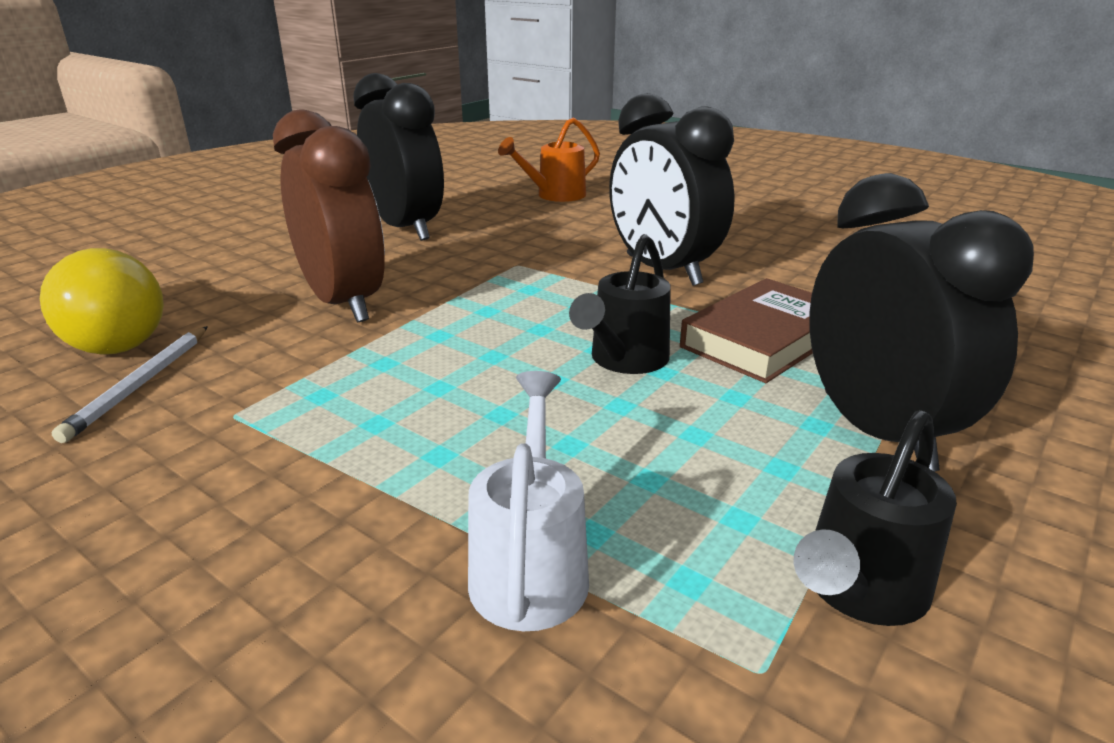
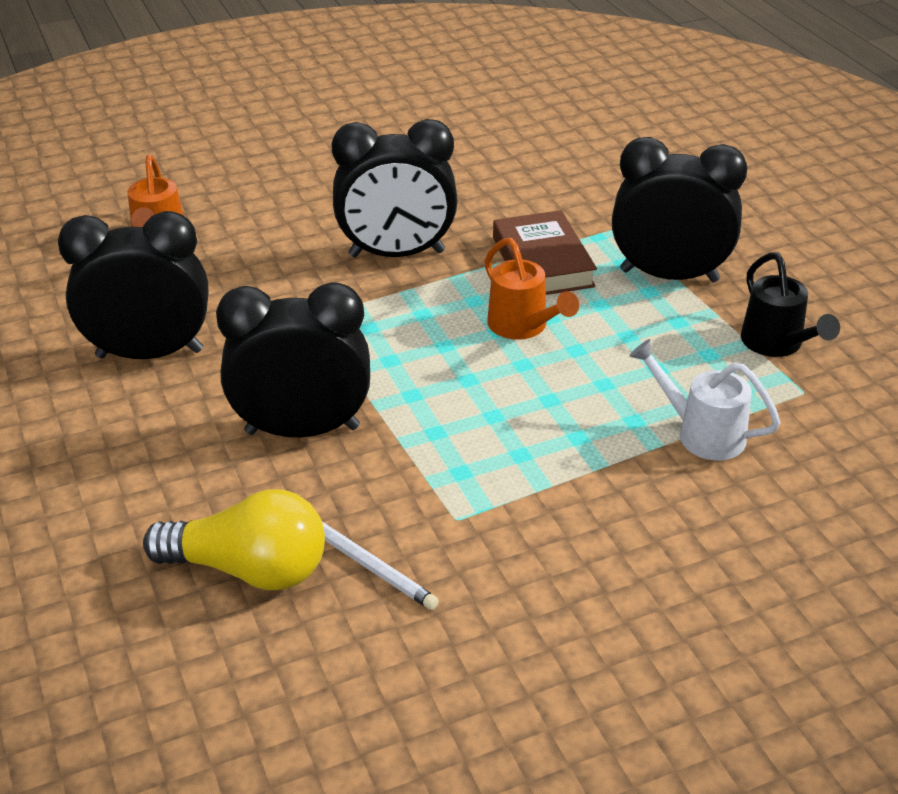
camera: 60 degrees left, 10 degrees up
(344, 303) = (302, 430): brown clock -> black clock
(624, 360) = (522, 326): black watering can -> orange watering can

